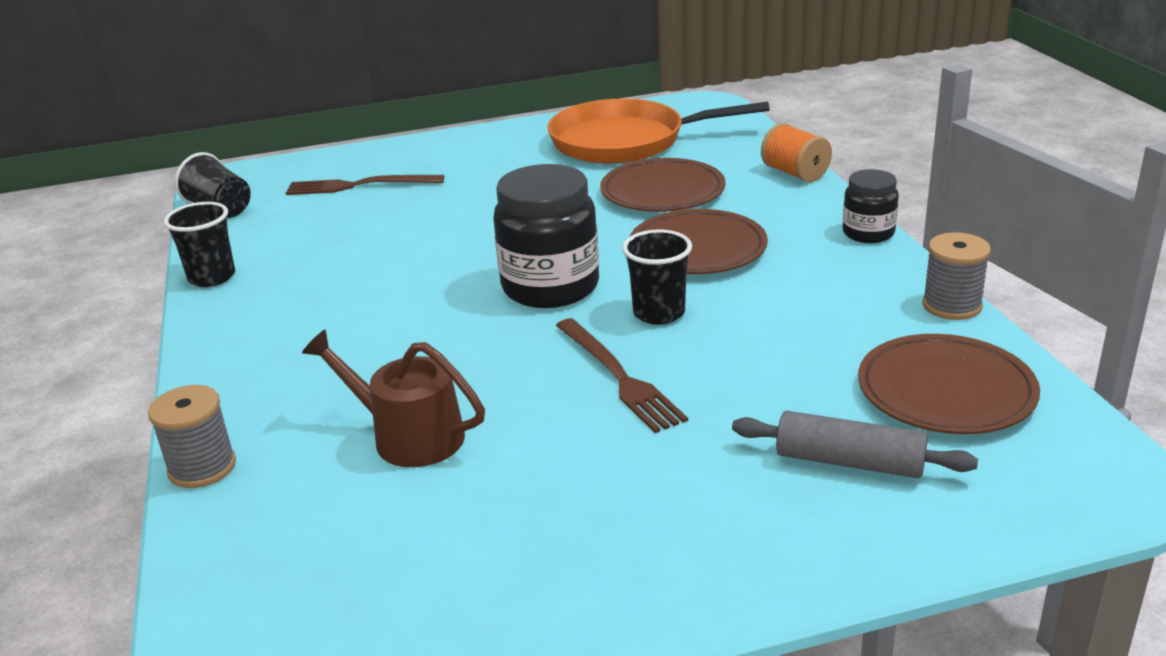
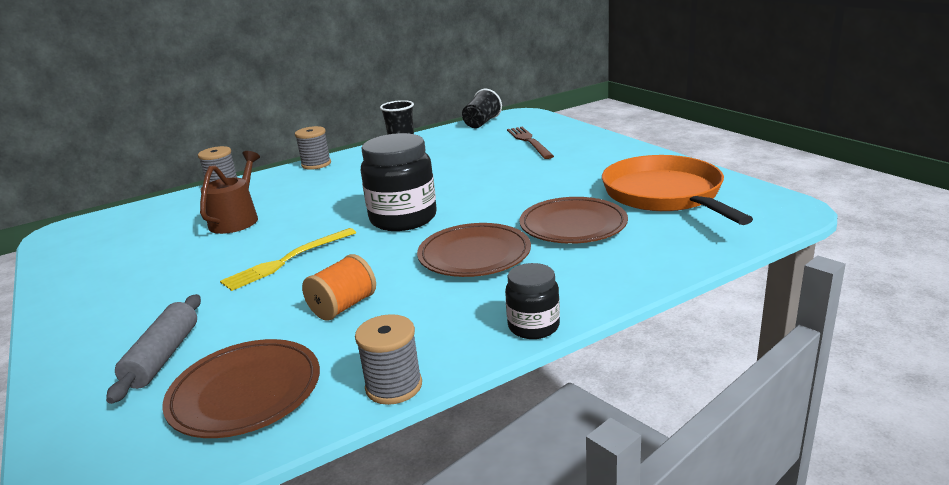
camera: 75 degrees right, 5 degrees down
(214, 361) = (316, 164): none -> grey spool
(619, 377) = (287, 260): brown fork -> yellow fork
(659, 313) = (370, 258): black cup -> none
(795, 173) = (651, 274): orange spool -> orange spool (343, 306)

